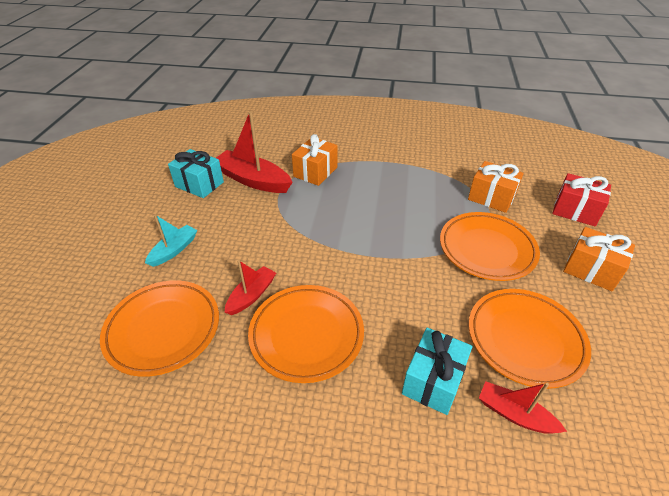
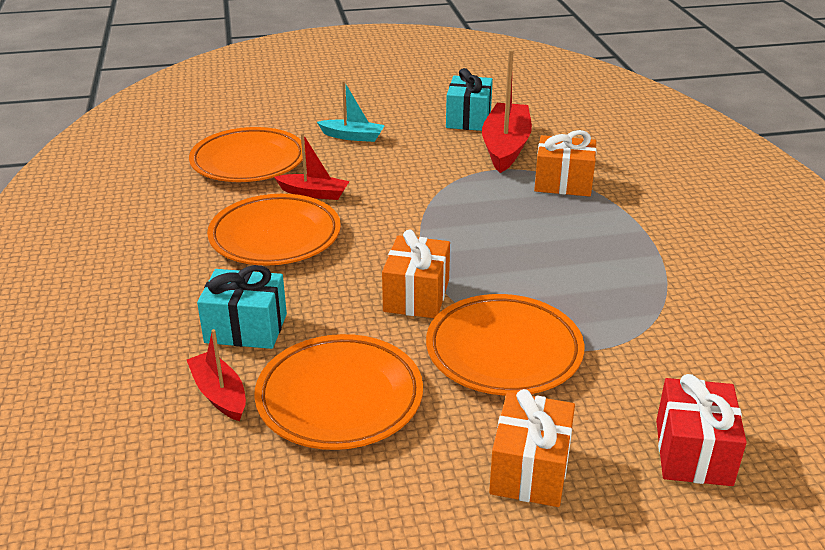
camera: 70 degrees right, 10 degrees down
(491, 197) = (644, 347): orange gift -> orange gift (416, 296)
(514, 414) = (219, 394): red boat -> red boat turned 45 degrees counterclockwise

